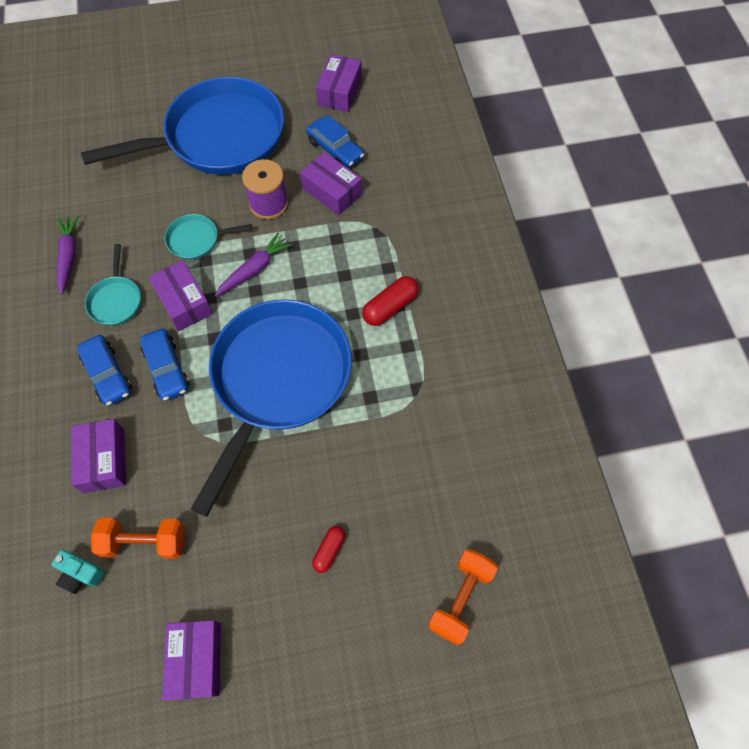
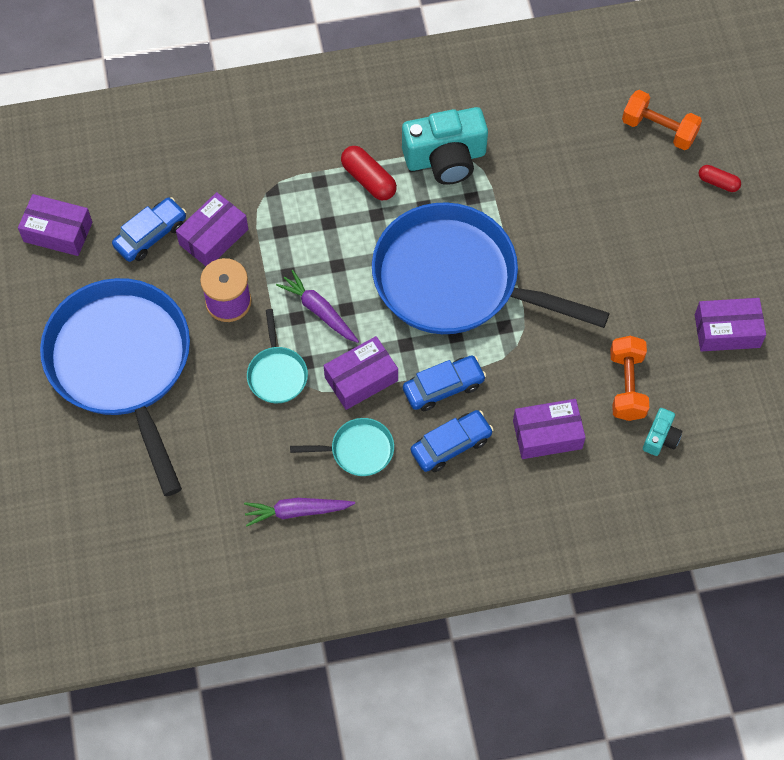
camera: 90 degrees left, 0 degrees up
(329, 550) = (624, 230): red capsule -> red capsule (718, 182)
(415, 374) = (445, 158): none -> turquoise camera

